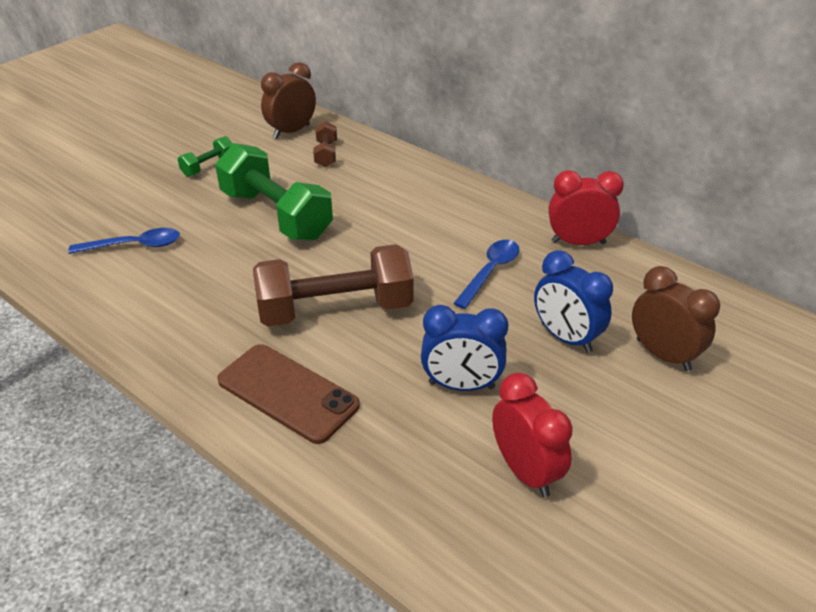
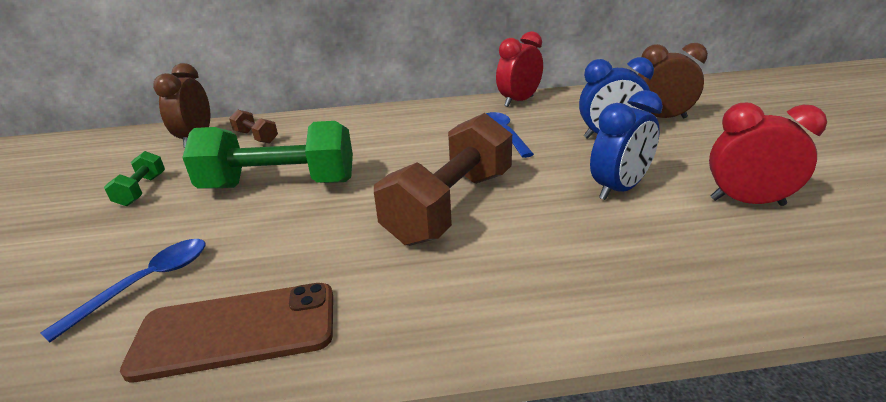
camera: 45 degrees left, 10 degrees down
(287, 393) = (532, 277): brown phone -> brown phone (236, 331)

